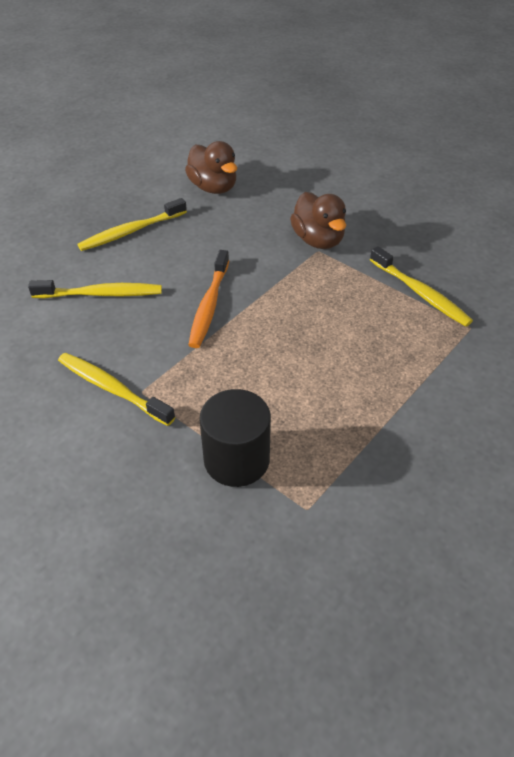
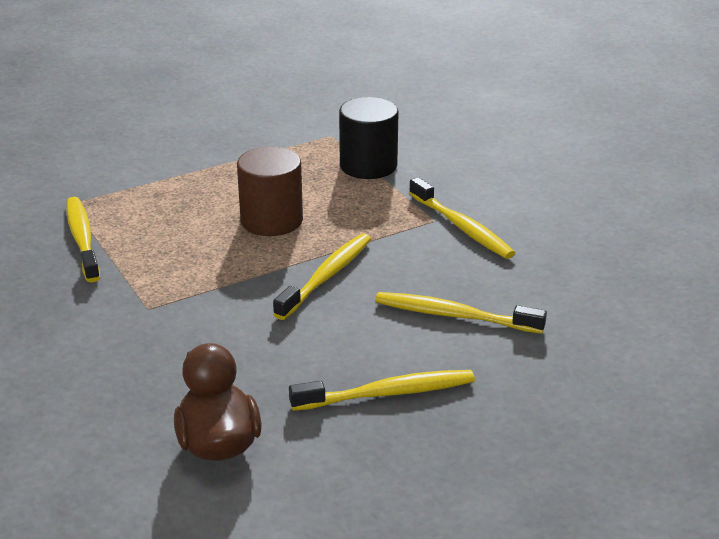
camera: 160 degrees left, 15 degrees down
(209, 305) = (326, 276): orange toothbrush -> yellow toothbrush
(287, 352) = (271, 220): none -> brown cylinder
(318, 240) = (134, 320): brown duck -> none

